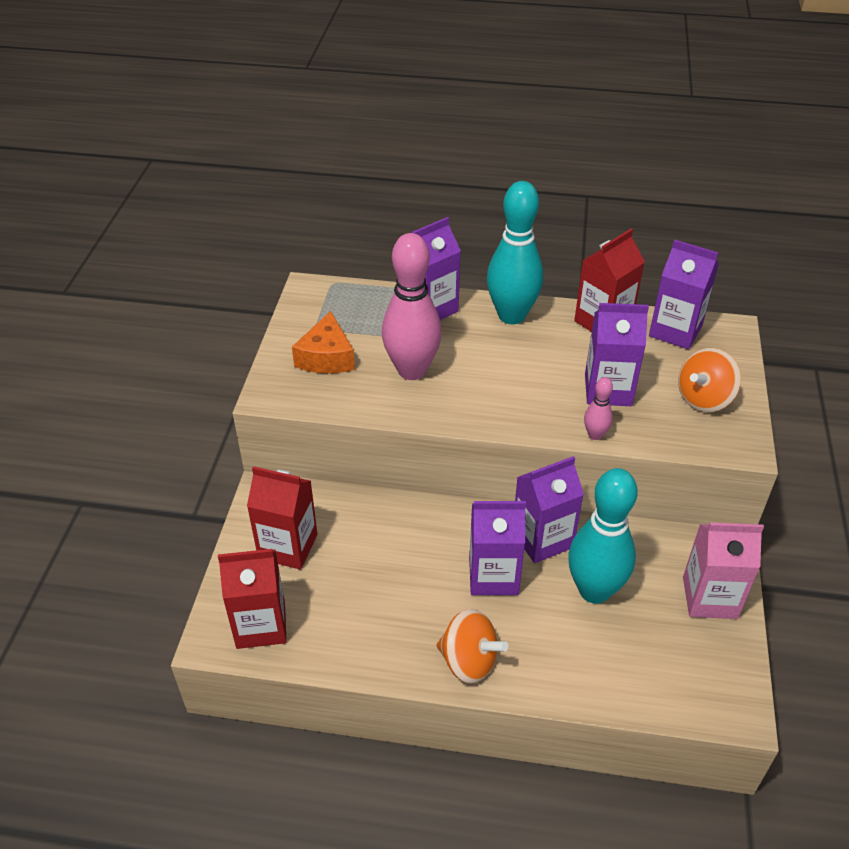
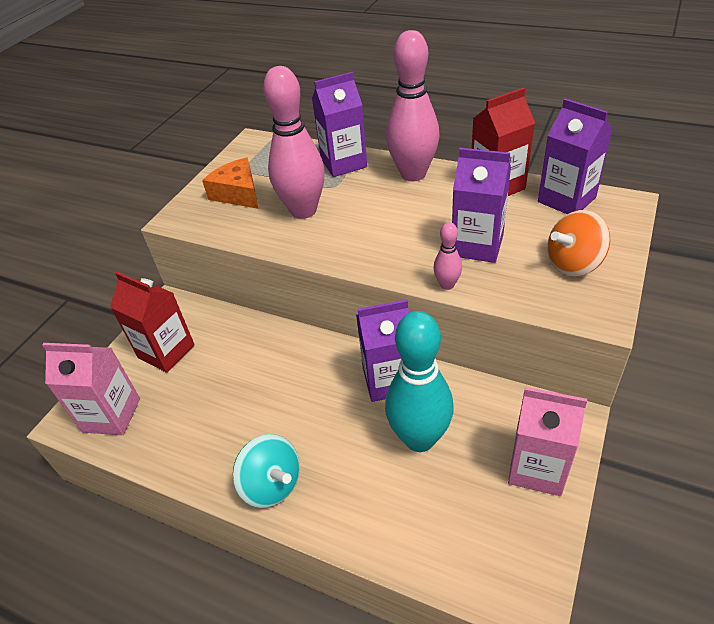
camera: 20 degrees right, 0 degrees up
(261, 625) = (111, 415): red carton -> pink carton
(326, 357) = (238, 193): orange cheese -> orange cheese turned 120 degrees clockwise
(469, 661) = (272, 485): orange spinning top -> turquoise spinning top
(493, 575) = (329, 407): purple carton -> none
(511, 315) = (413, 174): turquoise bowling pin -> pink bowling pin

